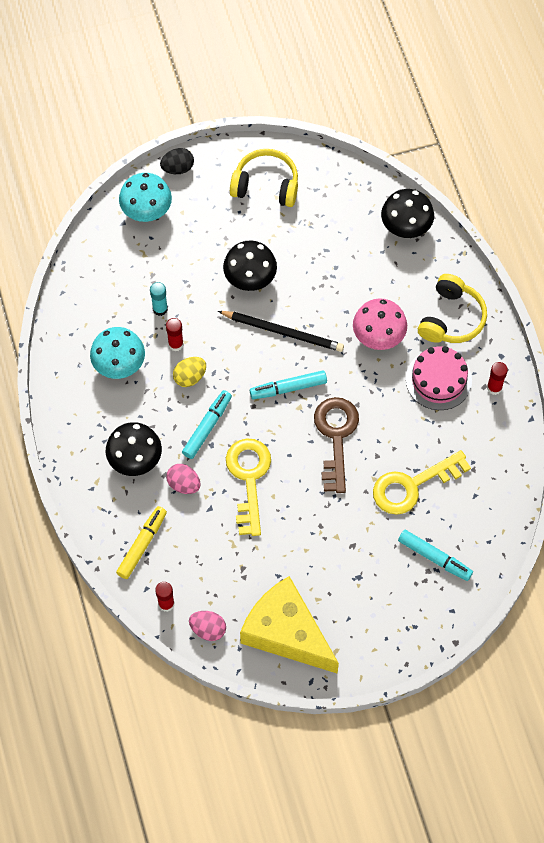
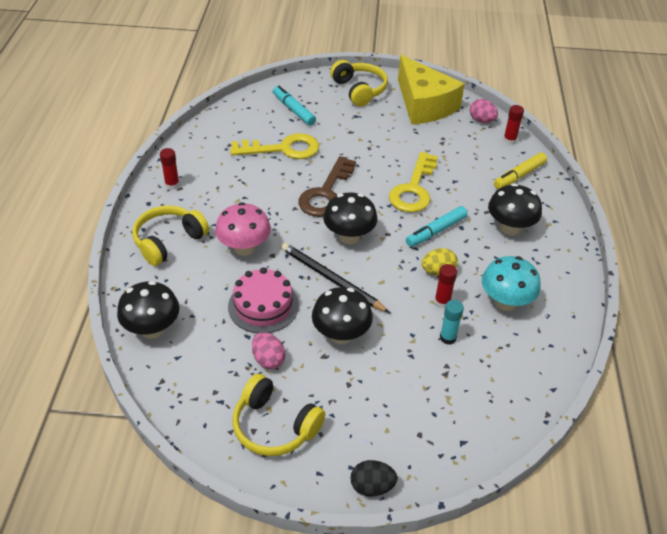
camera: 160 degrees left, 20 degrees down
(147, 211) = (429, 445): turquoise mushroom -> none
(184, 484) = (471, 201): pink egg -> pink egg (268, 359)
(288, 388) = (349, 236): turquoise marker -> black mushroom
(375, 630) = (359, 90): none -> yellow headphones
(438, 380) = (214, 203): pink cake -> pink cake (263, 306)

